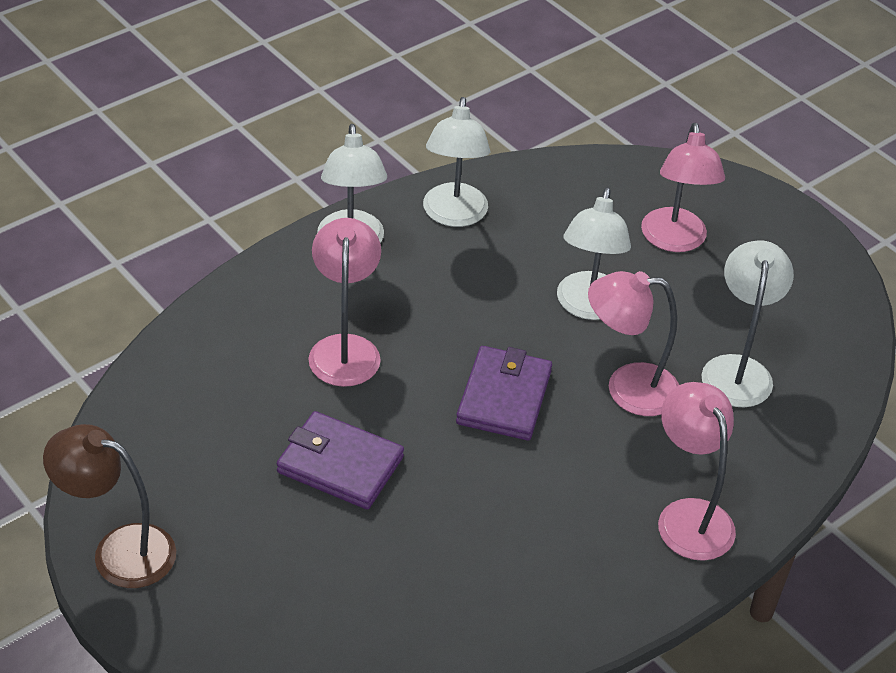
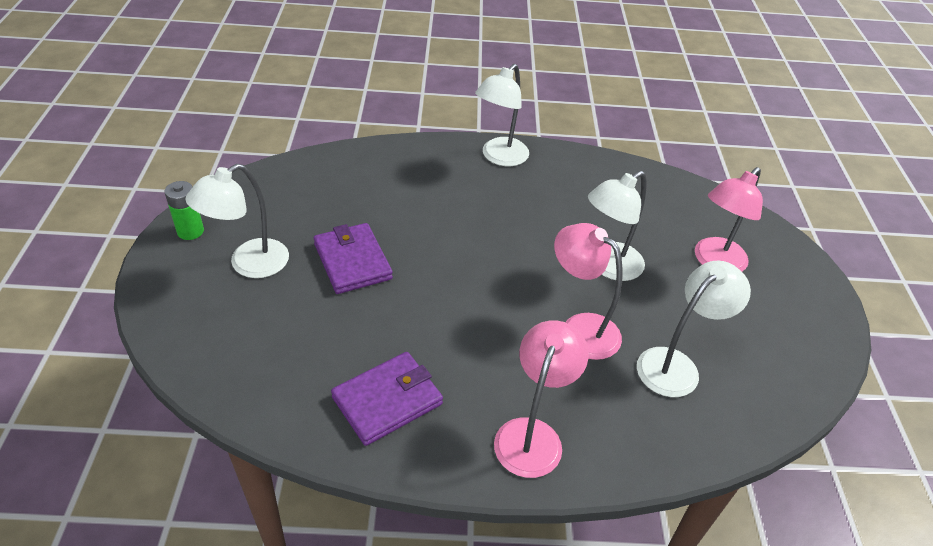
camera: 40 degrees right, 0 degrees up
(119, 550) = (190, 231): brown lamp -> green battery
(345, 348) = (430, 205): pink lamp -> none
(454, 215) = (578, 174): white lamp -> white lamp (249, 264)
(504, 397) = (492, 284): purple wallet -> purple wallet (387, 400)

